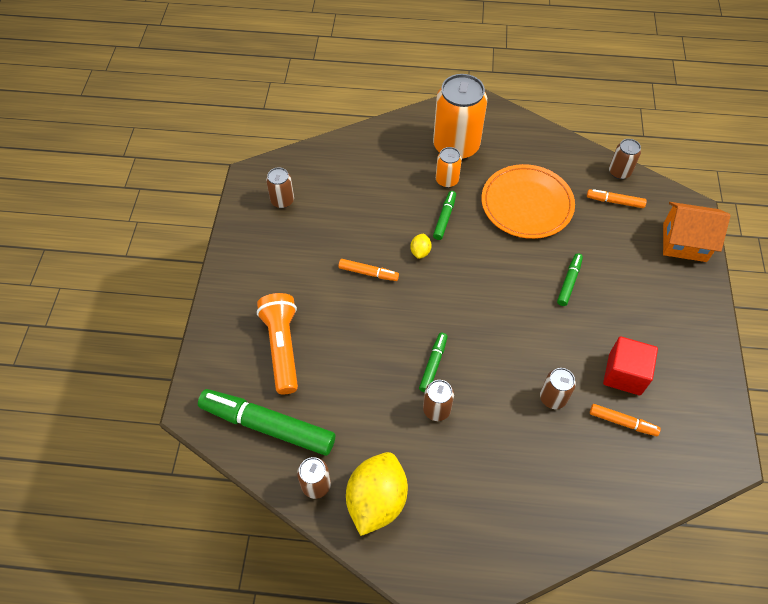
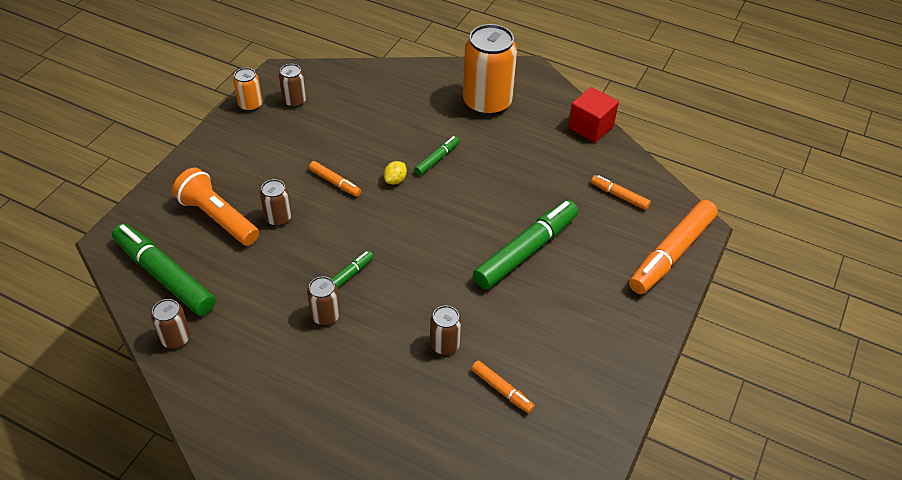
camera: 20 degrees right, 10 degrees down
(282, 347) = (218, 218): orange flashlight -> orange flashlight turned 60 degrees counterclockwise
(376, 500) = (221, 370): yellow lemon -> none
(447, 180) = (459, 128): orange can -> orange can (250, 105)
(526, 204) = (526, 171): orange plate -> none
(569, 282) = (526, 251): green marker -> green marker, size x2.06
(619, 172) = (641, 171): brown can -> brown can (278, 218)
(624, 374) = (531, 349): red cube -> red cube (590, 127)
(684, 242) = (671, 254): orange house -> orange marker

